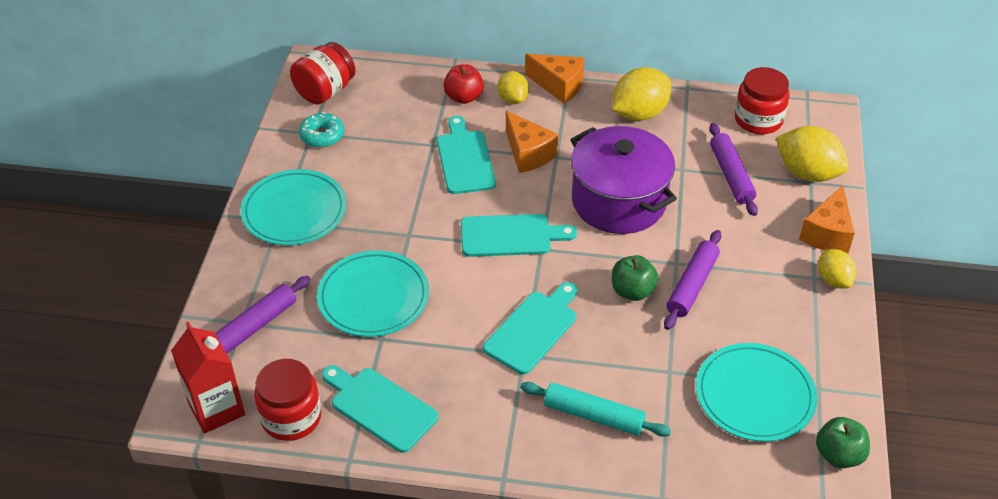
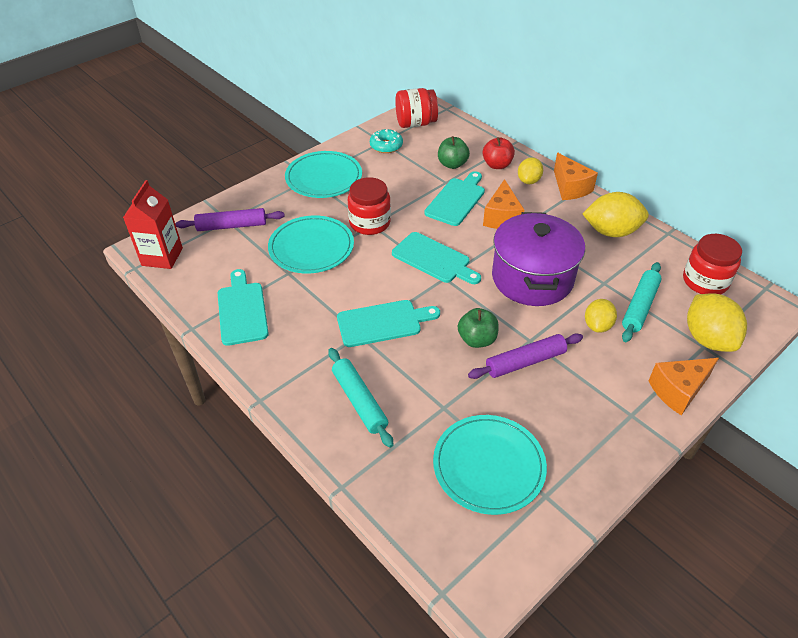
camera: 40 degrees right, 0 degrees up
(291, 417) = (191, 285): red jar -> red jar (370, 223)
(731, 175) = (640, 306): purple rolling pin -> turquoise rolling pin
(833, 280) = (646, 426): yellow lemon -> yellow lemon (597, 325)
(838, 455) = (507, 556): green apple -> green apple (452, 164)

